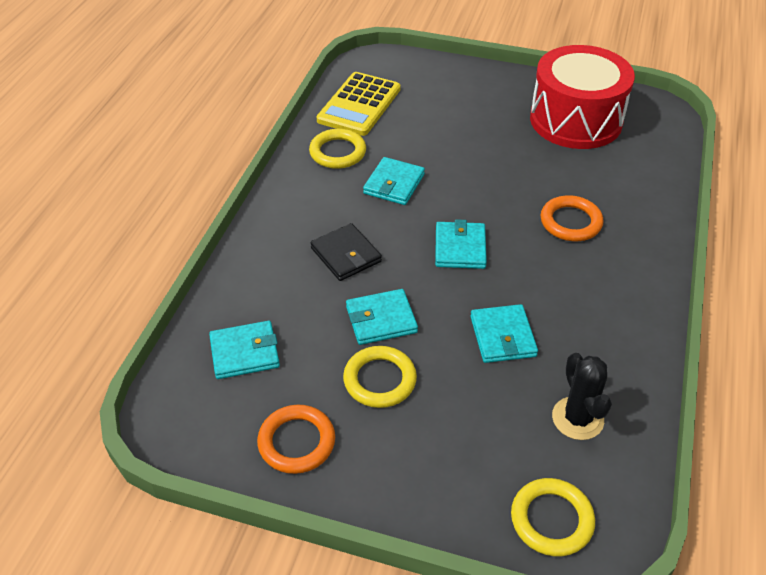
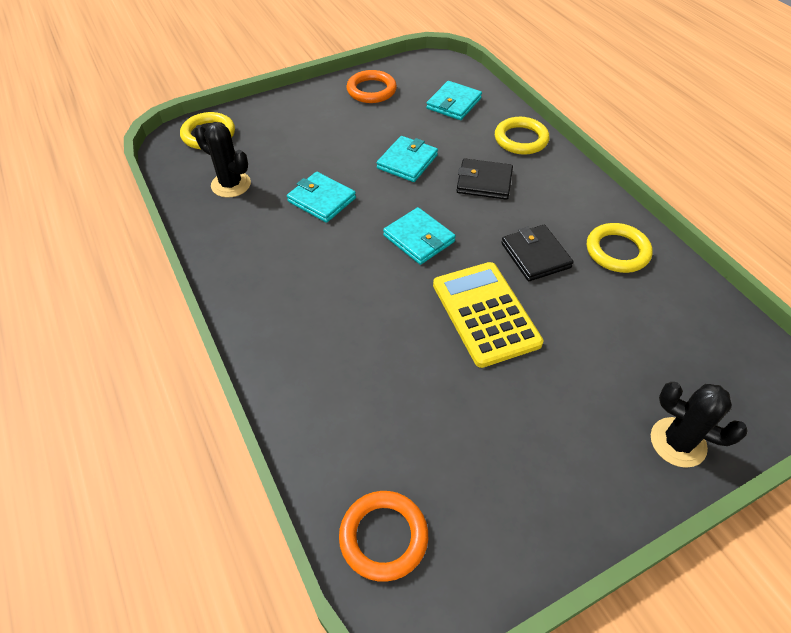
camera: 135 degrees right, 5 degrees up
(359, 105) = (687, 314): yellow calculator -> yellow calculator (485, 313)
(380, 380) = (366, 135): yellow ring -> yellow ring (521, 139)
(394, 184) = (535, 255): turquoise wallet -> black wallet
(459, 76) = (678, 442): none -> black cactus
(570, 222) = (360, 324): orange ring -> orange ring (383, 537)
(575, 120) = (484, 476): red drum -> none

